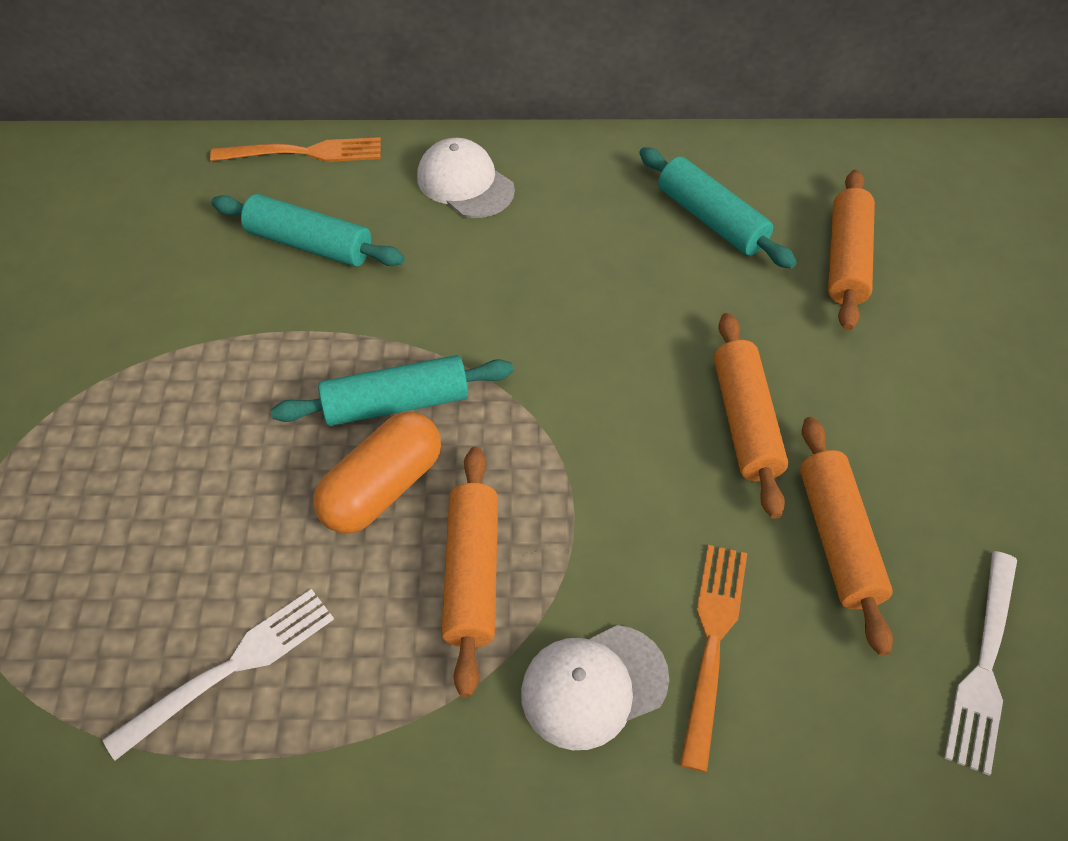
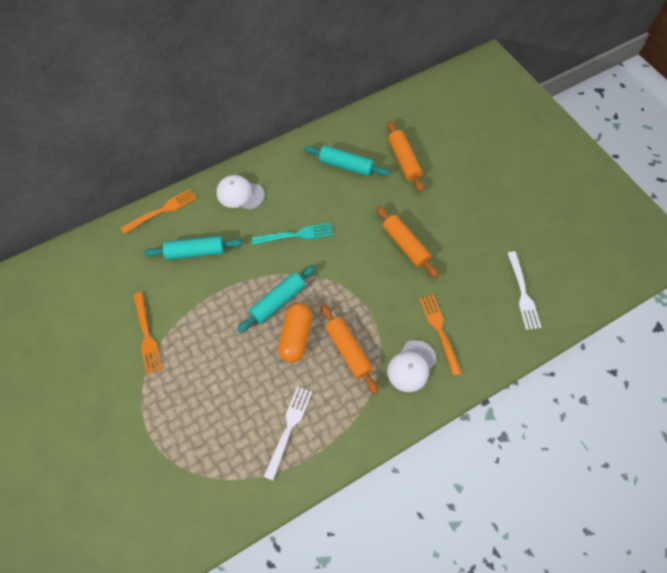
camera: 30 degrees left, 10 degrees up
(111, 344) = (147, 335): none -> orange fork
(521, 298) = (295, 235): none -> turquoise fork
(838, 539) = (458, 273): orange rolling pin -> none

